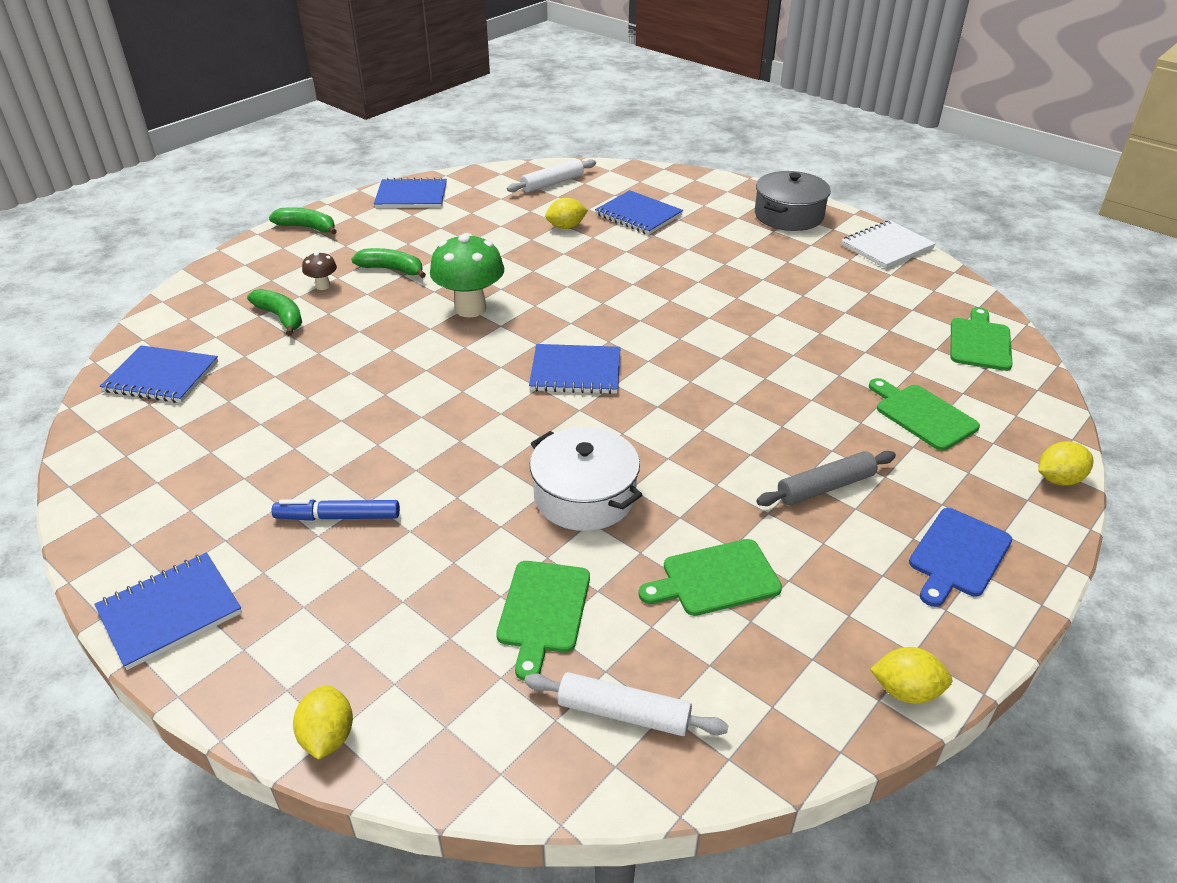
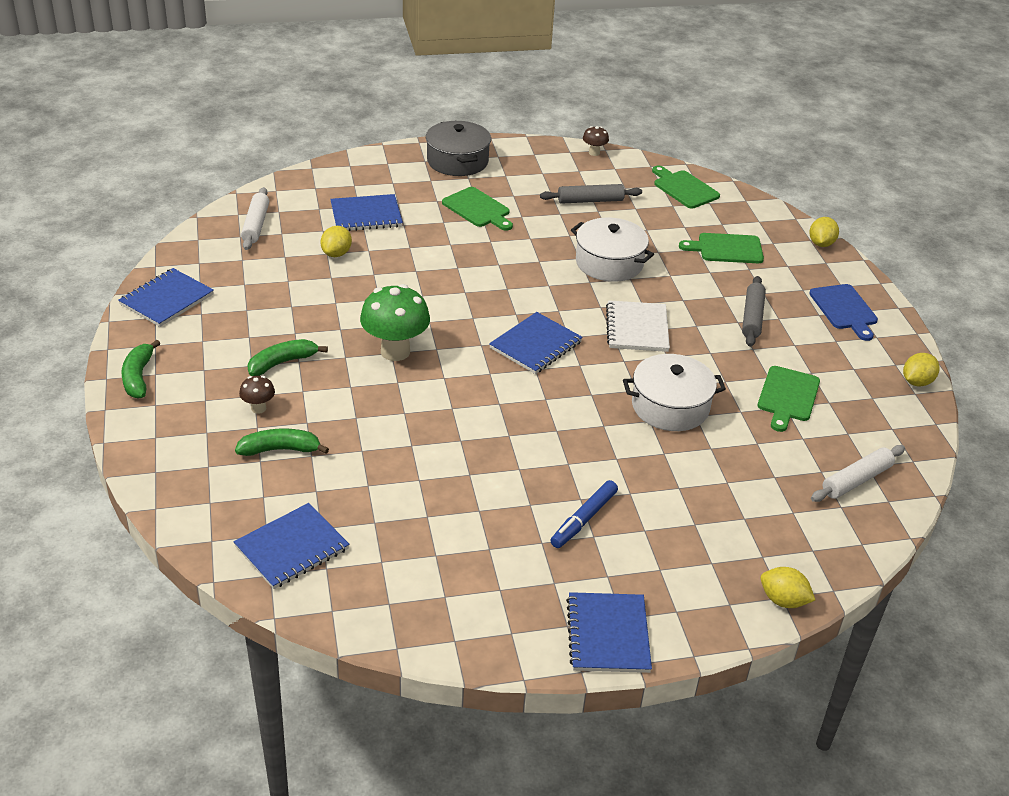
camera: 55 degrees left, 0 degrees up
(307, 227) = (138, 377): green banana -> green banana turned 60 degrees counterclockwise
(543, 611) = (756, 472): green cutting board -> green cutting board (478, 209)
(770, 355) = (609, 263): none -> white pot
(854, 300) = (590, 200): none -> grey rolling pin
(887, 247) = (547, 152): white notebook -> white notebook (637, 328)
(936, 268) = (594, 153): none -> brown mushroom

